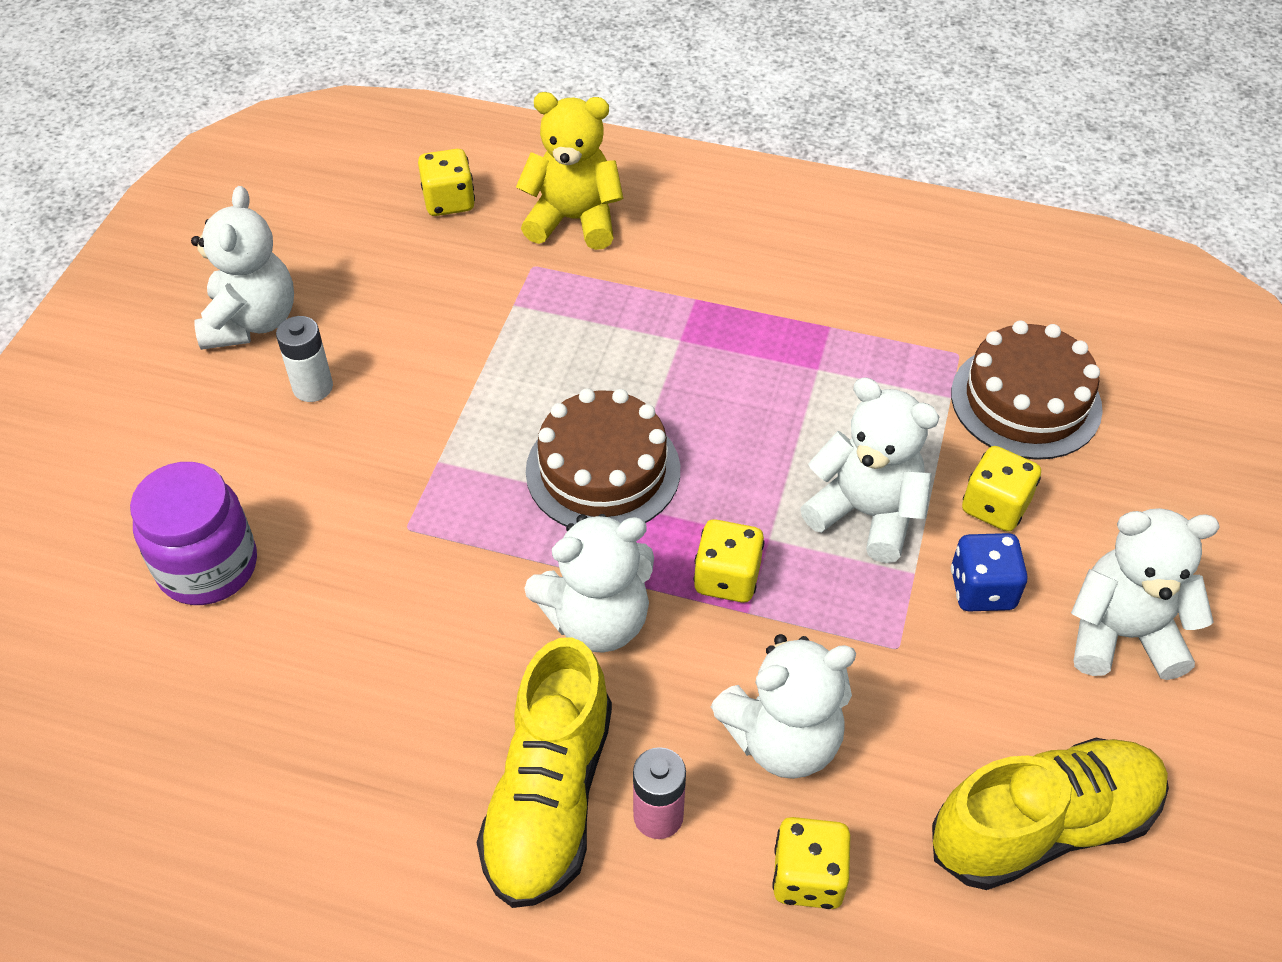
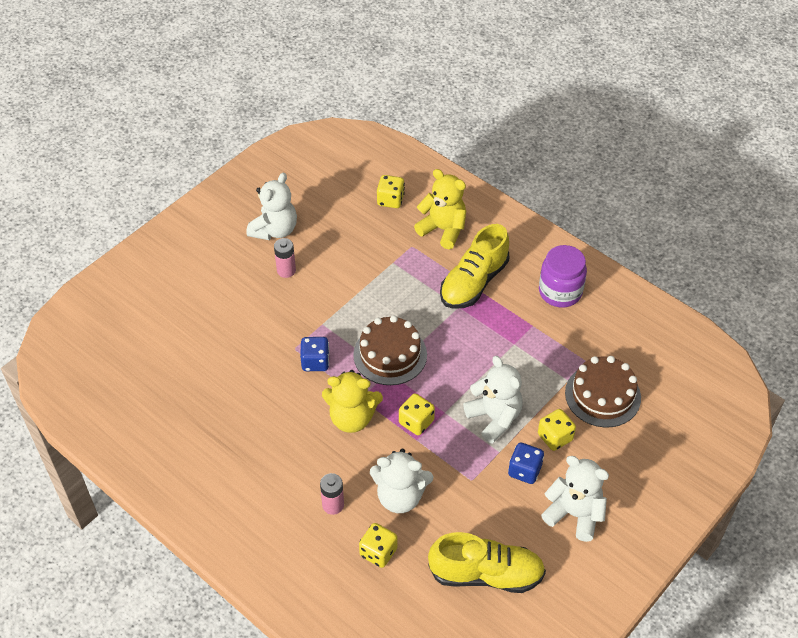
camera: 25 degrees right, 0 degrees up
(208, 566) = (208, 334): purple jar -> purple jar (560, 292)
(313, 387) = (286, 270): white battery -> pink battery
(463, 538) = (315, 362): none -> blue dice
(549, 798) = (294, 480): yellow shoe -> yellow shoe (473, 282)
(597, 620) = (352, 418): white teddy bear -> yellow teddy bear

